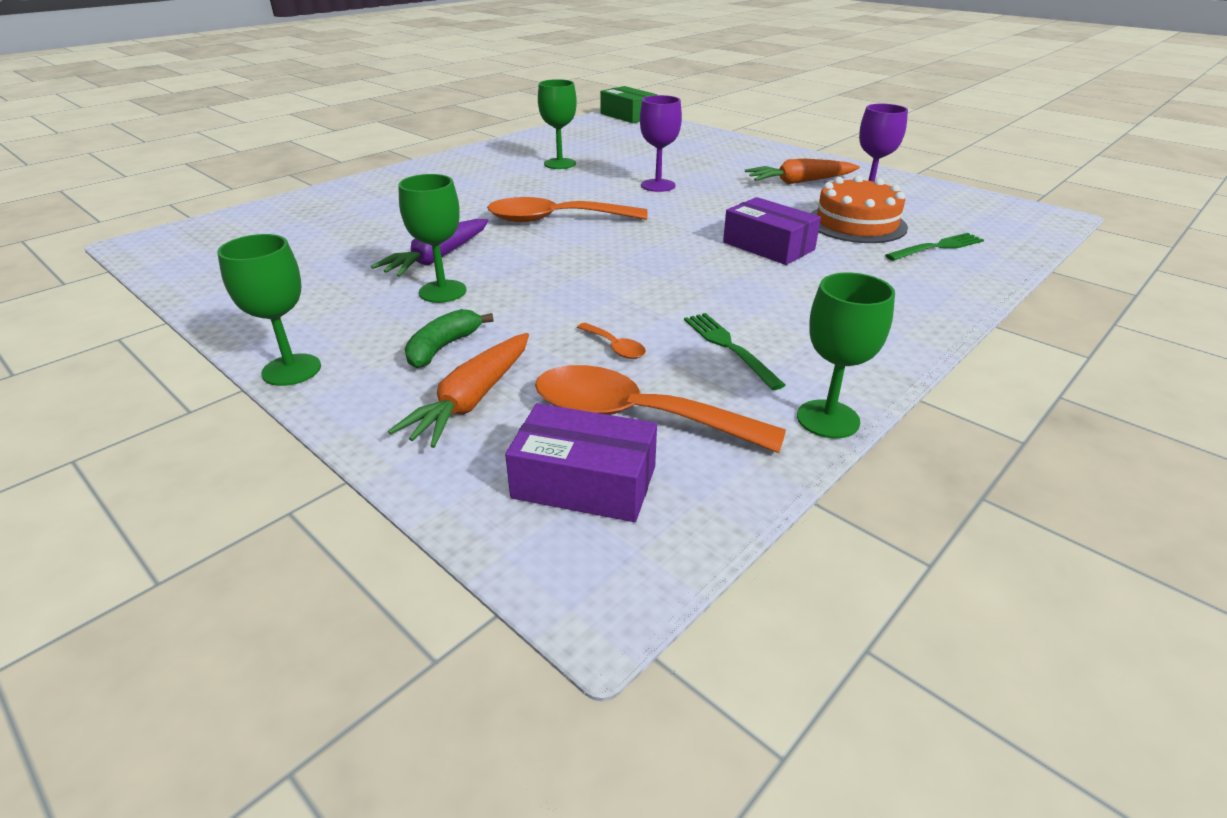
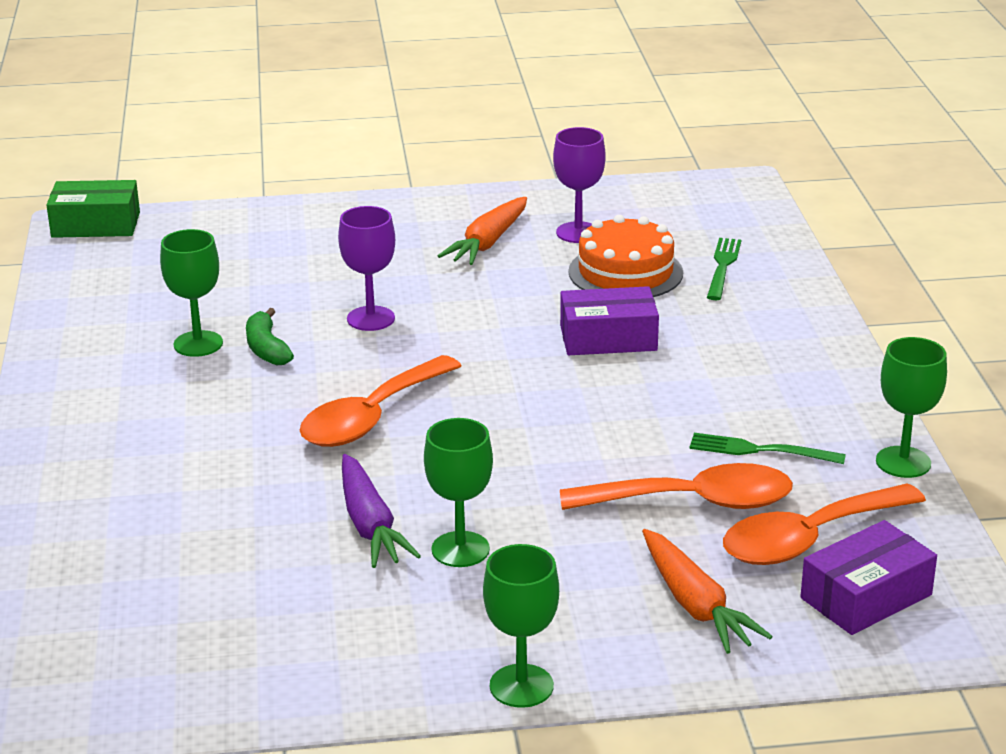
camera: 50 degrees left, 5 degrees down
(443, 347) = (583, 588): green banana -> green banana (267, 348)
(615, 347) = (693, 502): orange spoon -> orange spoon, size x2.38

